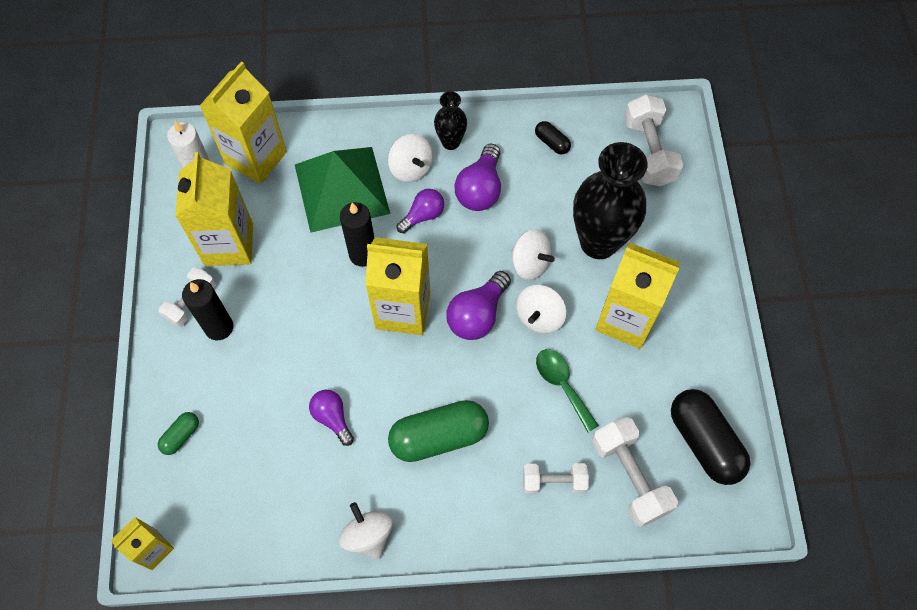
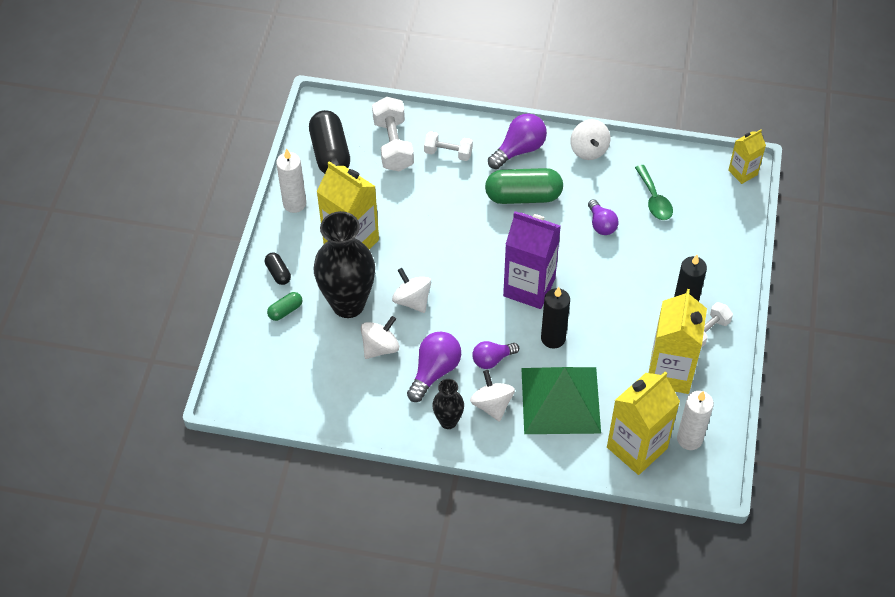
camera: 165 degrees left, 10 degrees down
(181, 436) = (720, 237): green capsule -> green capsule (285, 311)
(403, 310) = (529, 287): yellow carton -> purple carton
(477, 315) = (469, 271): purple light bulb -> purple light bulb (519, 150)
(539, 317) = (419, 259): white spinning top -> white spinning top (380, 347)
(552, 142) = (354, 399): black capsule -> black capsule (278, 273)
(562, 385) = (419, 209): green spoon -> green spoon (654, 199)
(649, 151) = (269, 371): white dumbbell -> none
(714, 356) = (294, 204): none -> white candle

